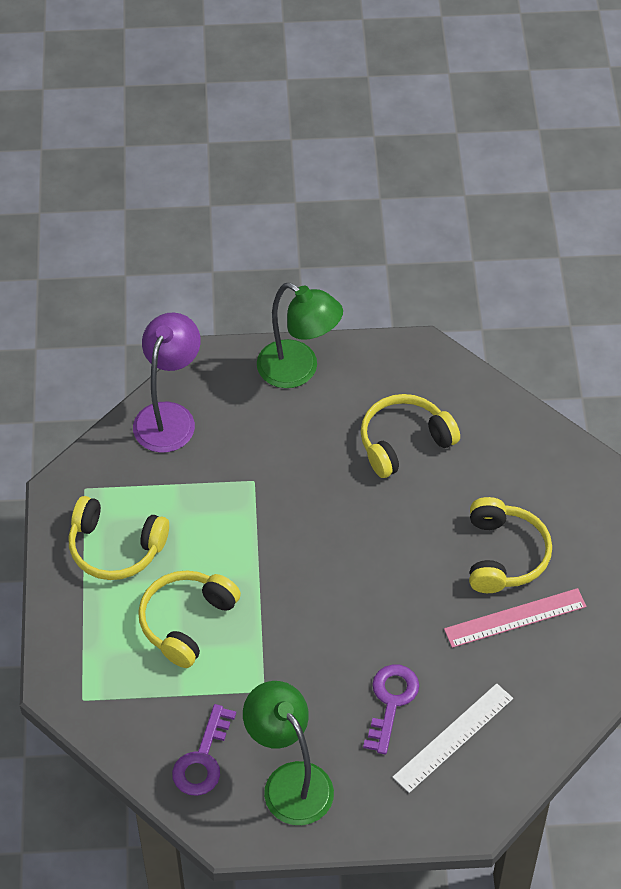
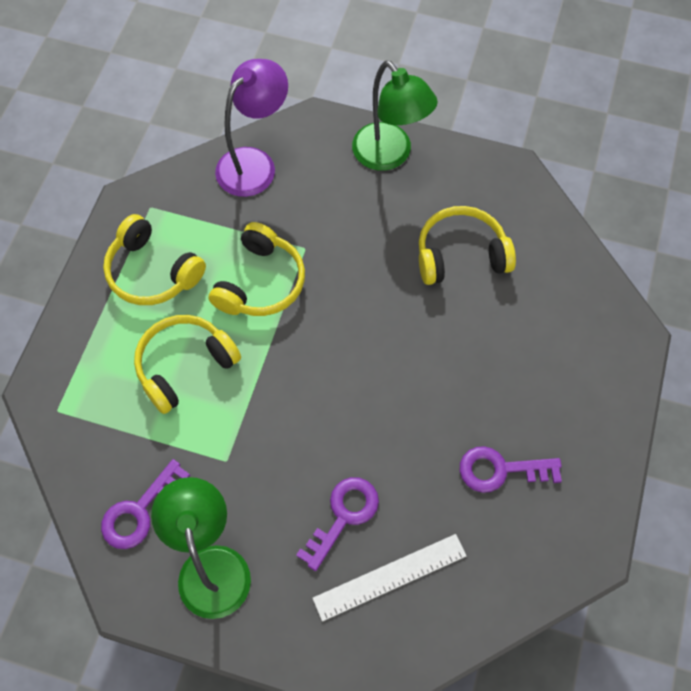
camera: 20 degrees right, 10 degrees up
(504, 555) = (515, 400): yellow headphones -> yellow headphones (261, 282)
(515, 618) = (501, 470): pink ruler -> purple key

